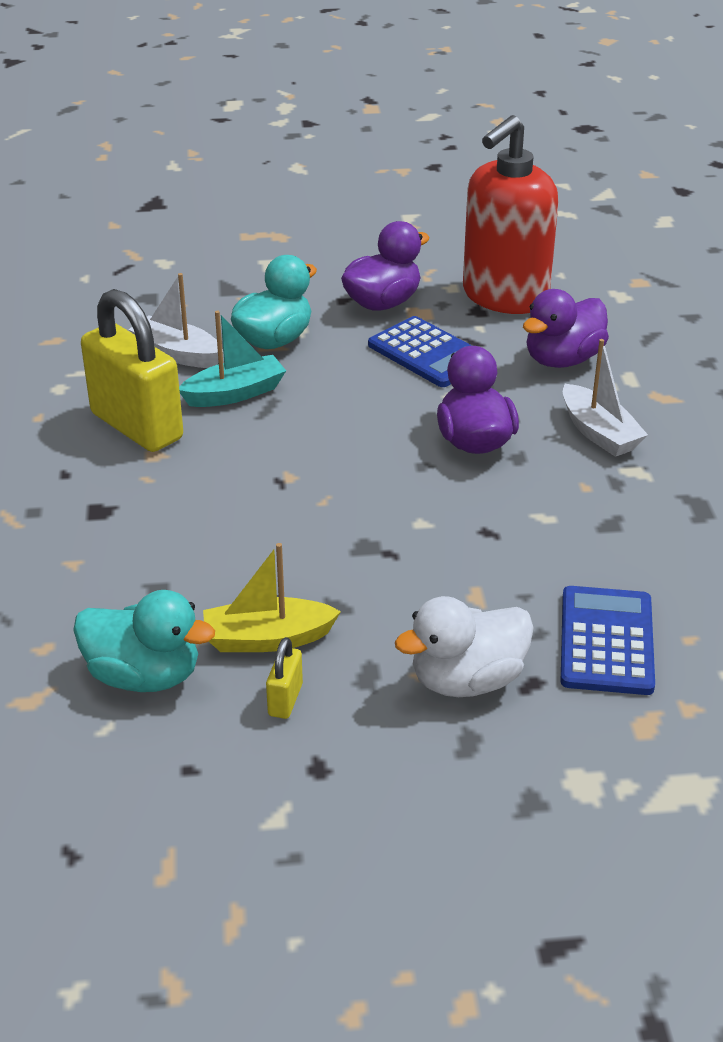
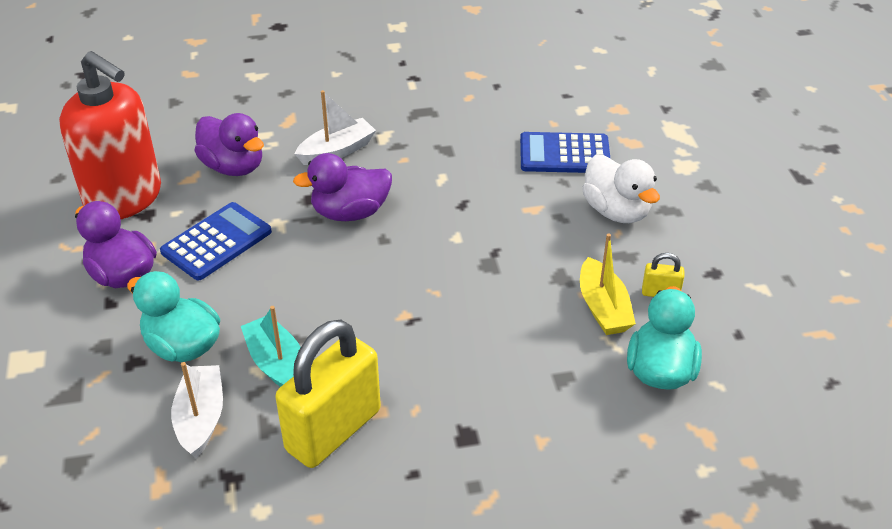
camera: 95 degrees left, 5 degrees up
(178, 354) = (201, 418): white boat -> white boat turned 150 degrees clockwise

